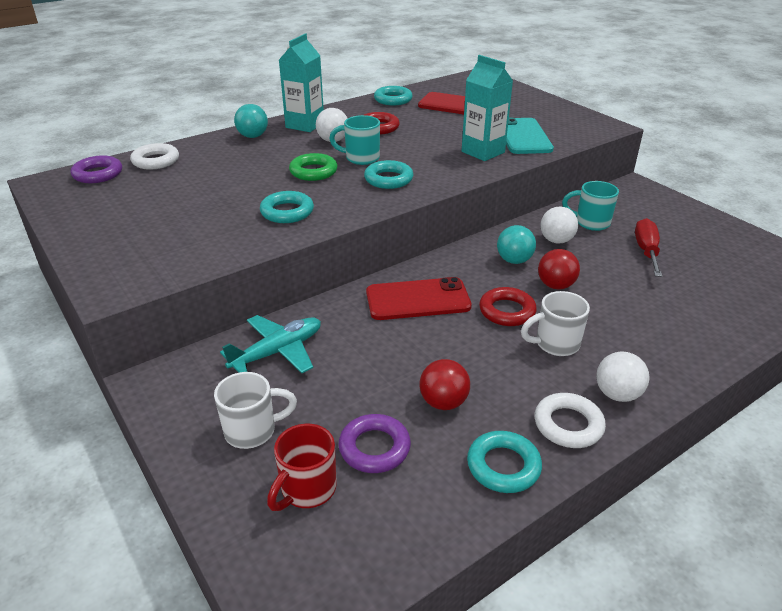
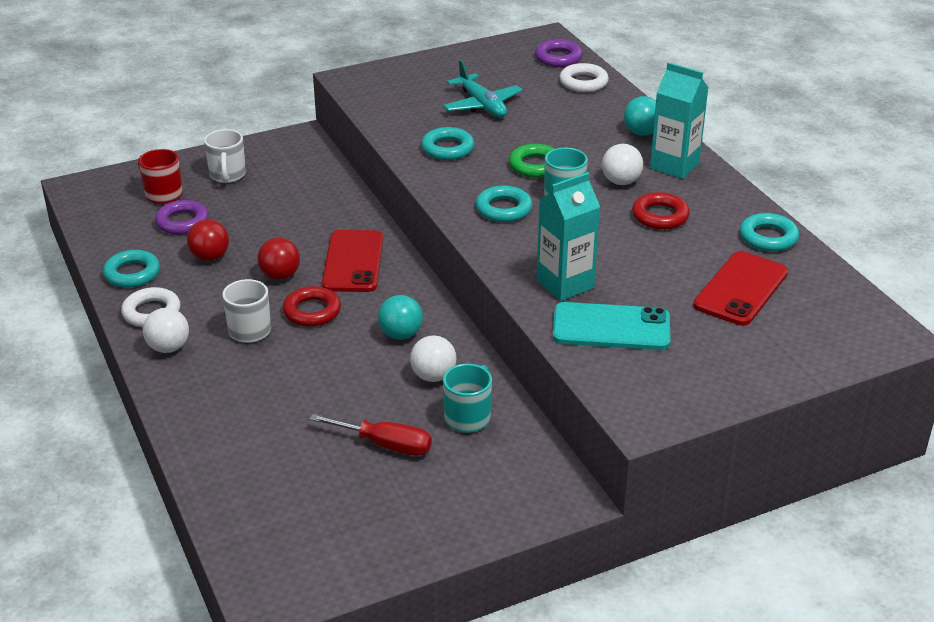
camera: 100 degrees right, 0 degrees up
(278, 351) = (310, 187): turquoise plane -> turquoise plane (482, 105)
(555, 285) = (342, 353): red ball -> red ball (280, 275)

